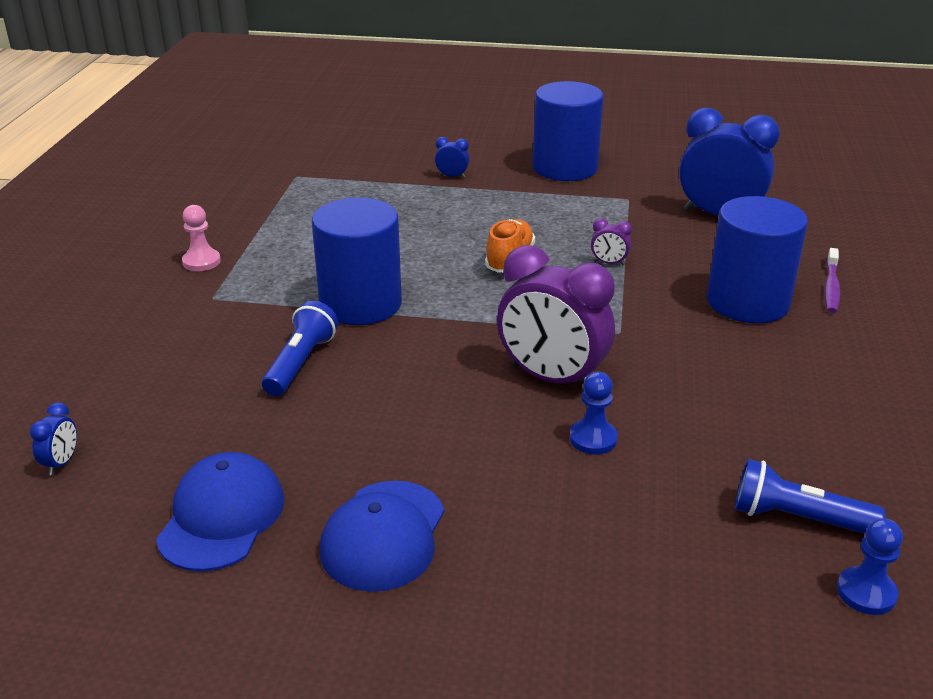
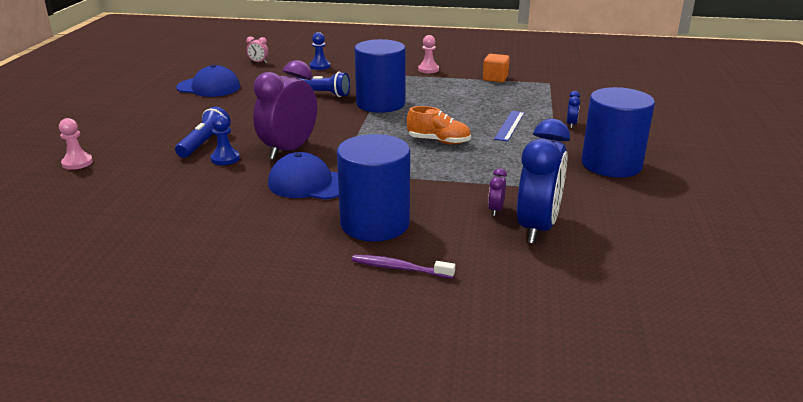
camera: 90 degrees right, 5 degrees down
(61, 463) = (258, 62): blue clock -> pink clock
(266, 210) = (495, 78): none -> orange cube
(384, 535) = (178, 114): blue cap -> blue cap (309, 184)
(455, 212) = (510, 125): none -> blue ruler
(609, 263) = (437, 174): purple clock -> purple clock (495, 210)
(643, 630) = (77, 163): none -> pink pawn
(798, 518) = (121, 210): blue flashlight -> blue flashlight (204, 143)
(866, 593) = (50, 222): blue pawn -> blue pawn (320, 66)

